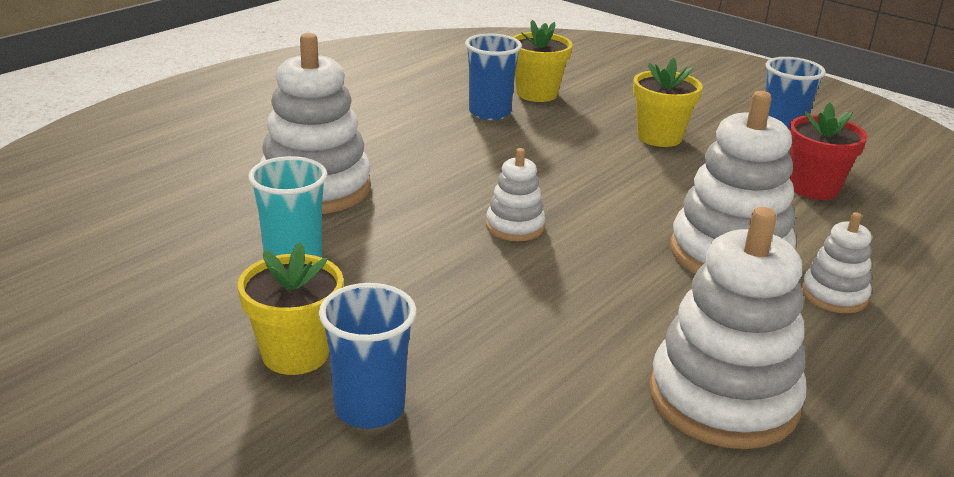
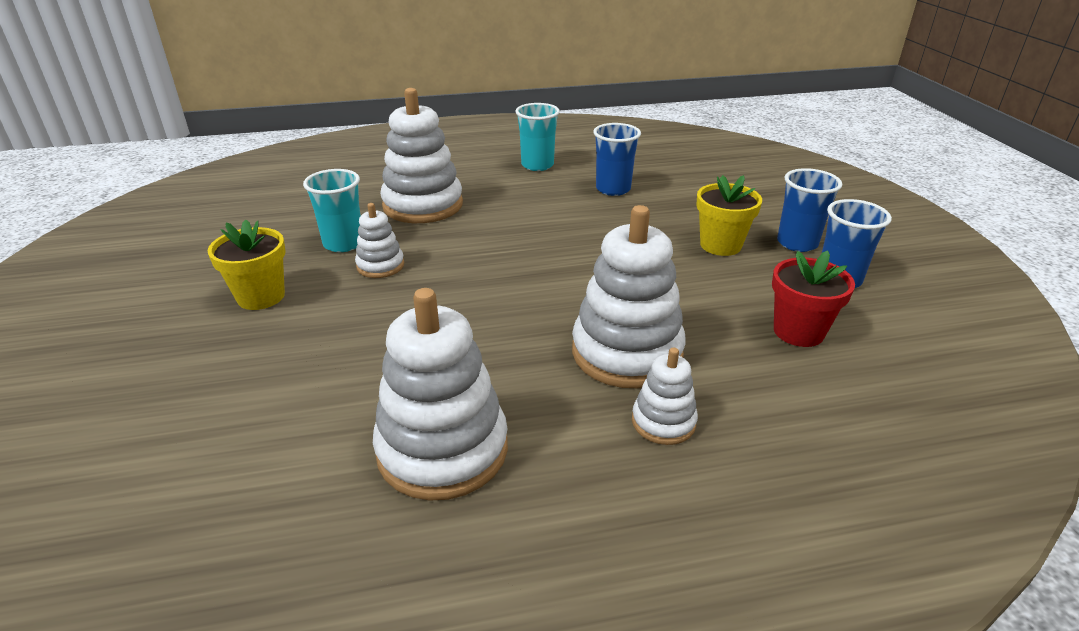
camera: 40 degrees right, 5 degrees up
(369, 408) = (244, 344): blue cup -> blue cup (797, 243)
(373, 109) = (537, 165): none -> turquoise cup
(515, 226) = (501, 271): white stacking toy -> white stacking toy (380, 266)
(537, 94) = (672, 185): yellow flower pot -> none

